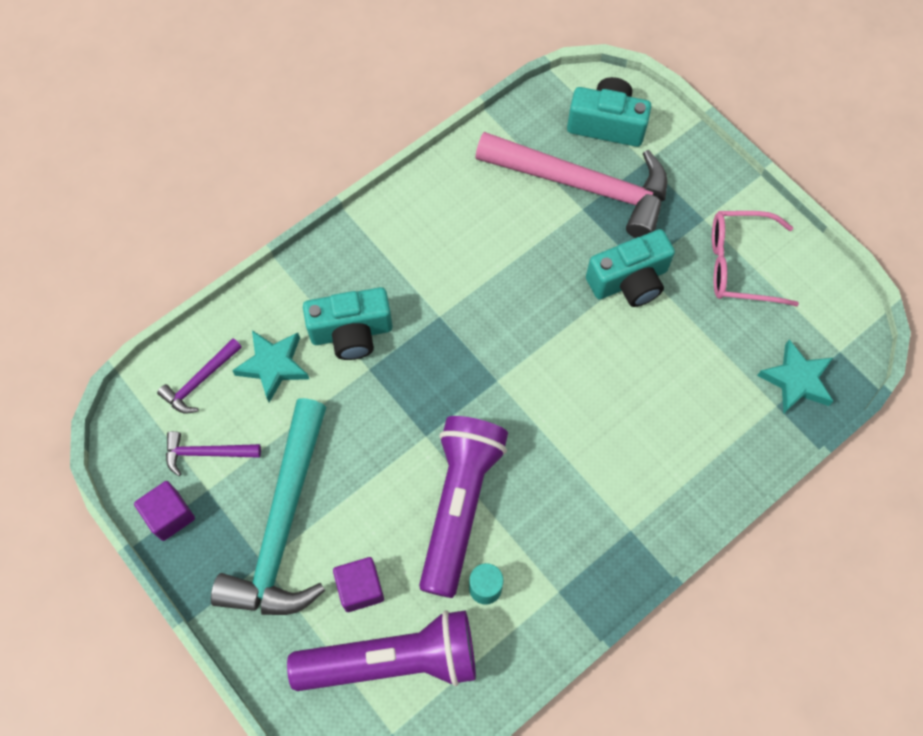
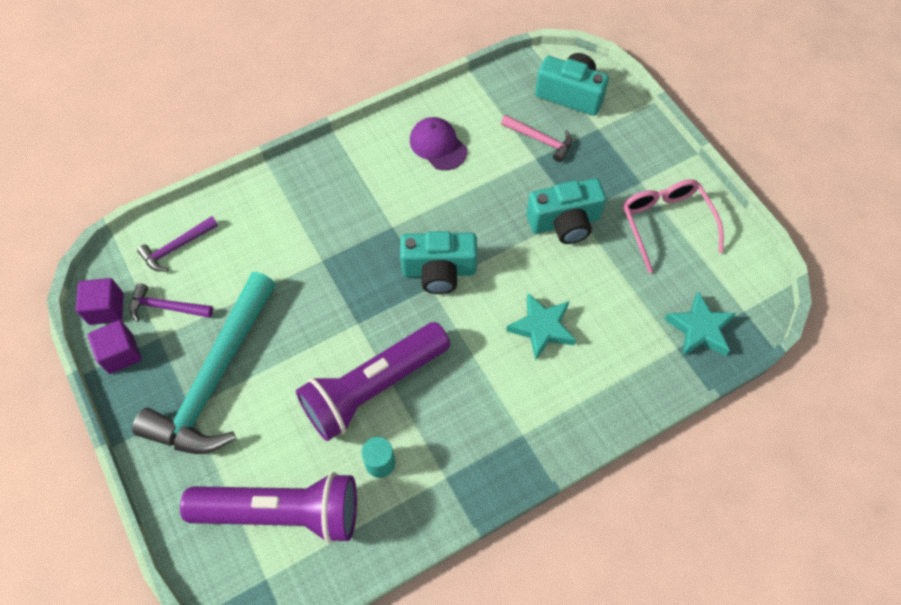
camera: 10 degrees right, 5 degrees down
(273, 366) = (241, 245): turquoise star -> turquoise star (541, 328)
(351, 332) = (314, 228): turquoise camera -> turquoise camera (439, 271)
(360, 588) = (269, 444): purple cube -> purple cube (106, 309)
(459, 505) = (373, 387): purple flashlight -> purple flashlight turned 150 degrees counterclockwise
(469, 210) = (438, 145): none -> purple cap
(583, 185) = (540, 140): pink hammer -> pink hammer, size x0.44
(740, 264) = (666, 224): pink glasses -> pink glasses turned 60 degrees clockwise

